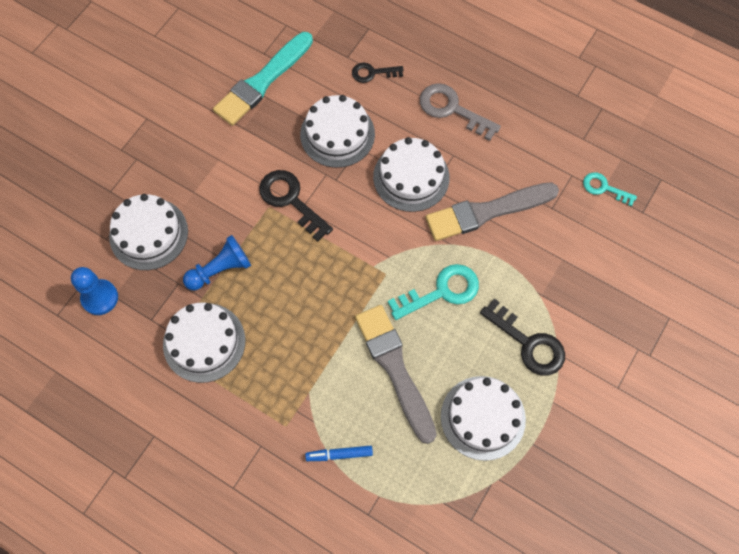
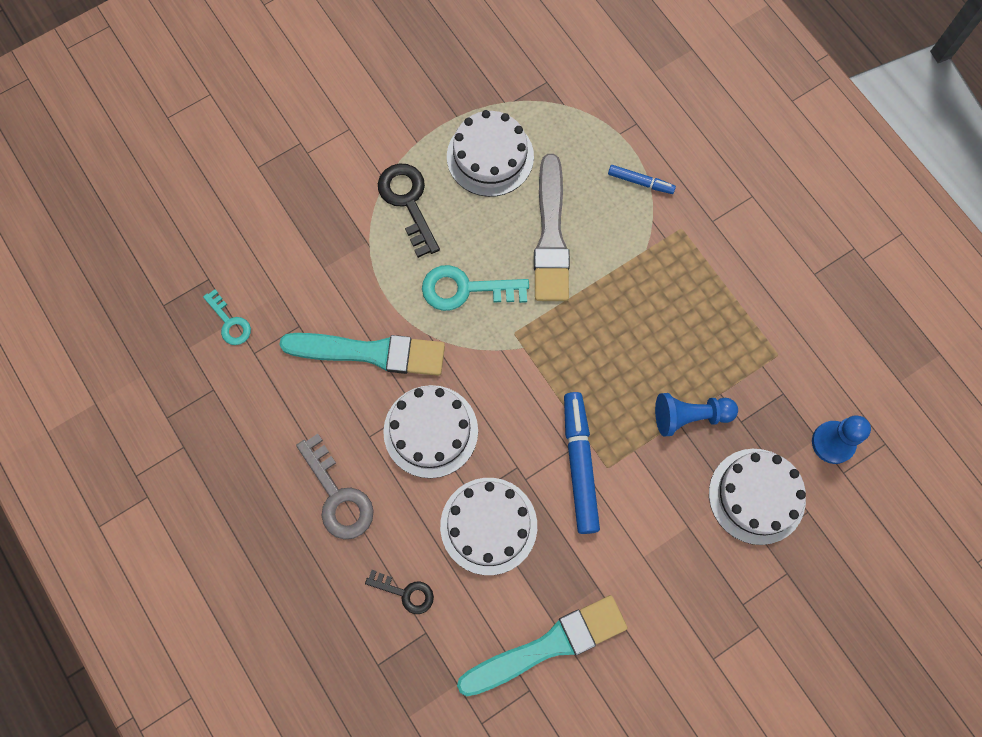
camera: 155 degrees left, 5 degrees up
(204, 342) = (734, 344): white cake -> none
(291, 200) = (579, 464): black key -> blue marker
(487, 211) = (370, 353): grey brush -> turquoise brush

